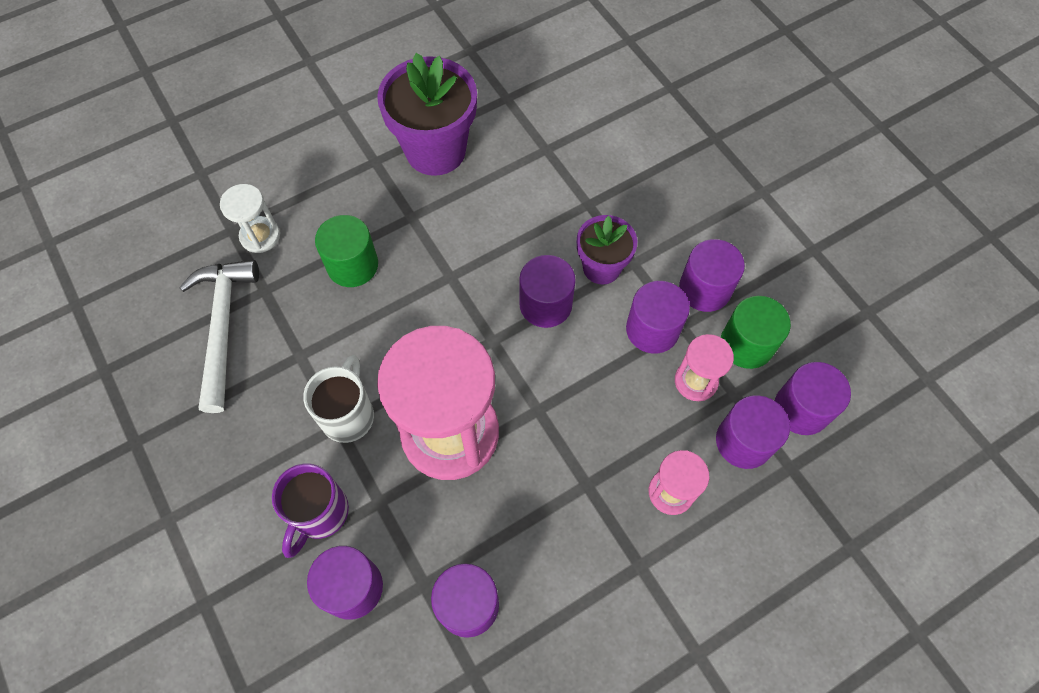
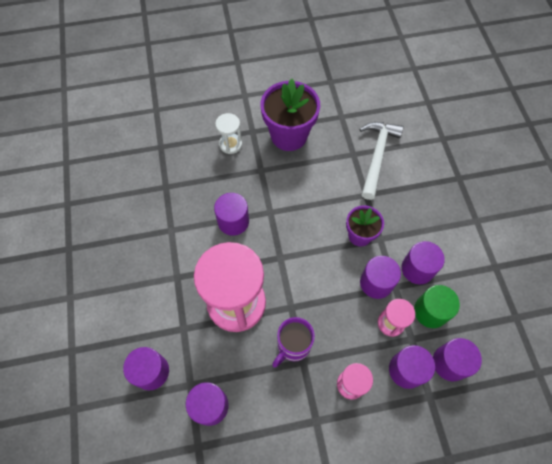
camera: 20 degrees right, 0 degrees up
(223, 327) = (136, 200): white hammer -> white hammer (377, 156)
(260, 236) = (174, 155): white hourglass -> white hourglass (230, 144)
(319, 513) = (149, 323): purple mug -> purple mug (293, 346)
(348, 415) = (184, 273): white mug -> none
(352, 265) = (218, 188): green cylinder -> none
(545, 304) = (318, 246): purple cylinder -> purple cylinder (233, 221)

